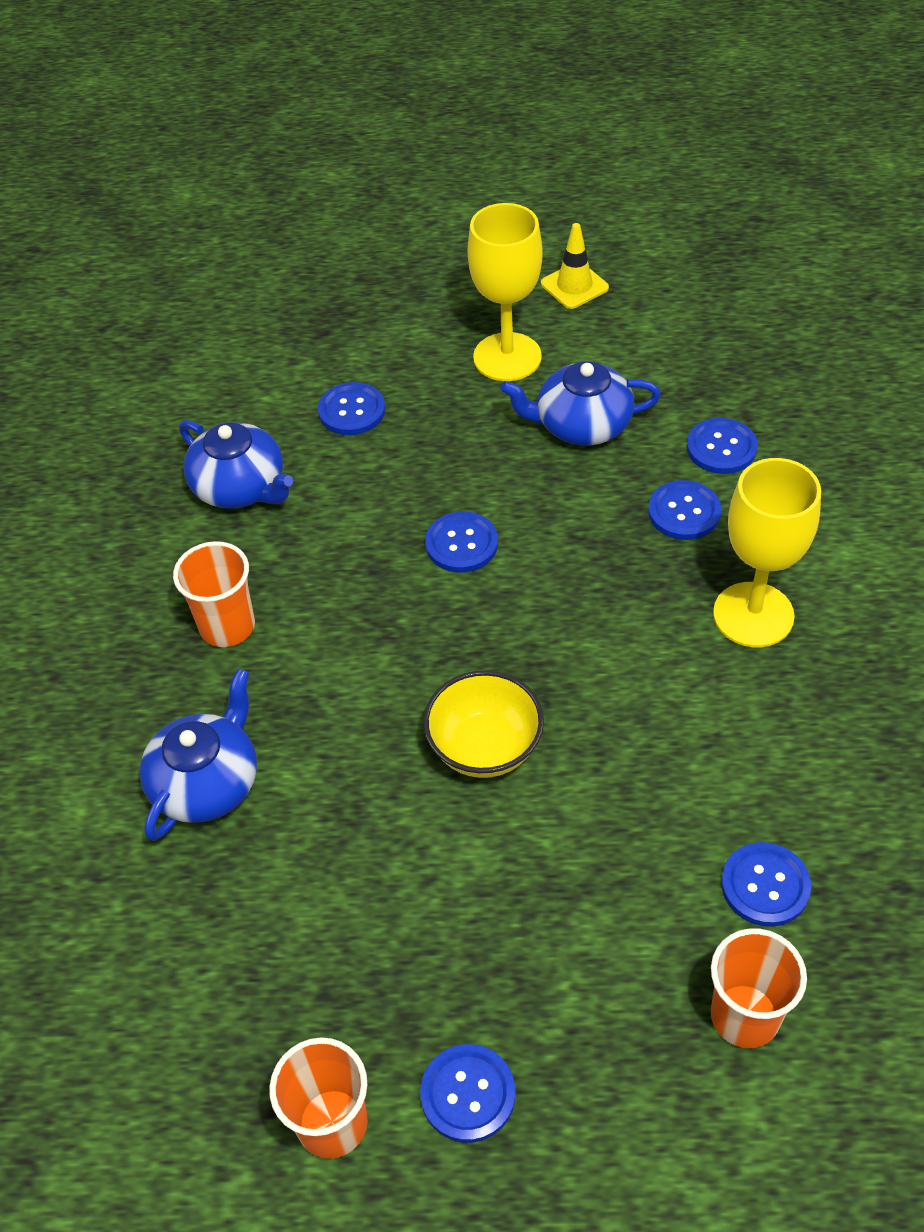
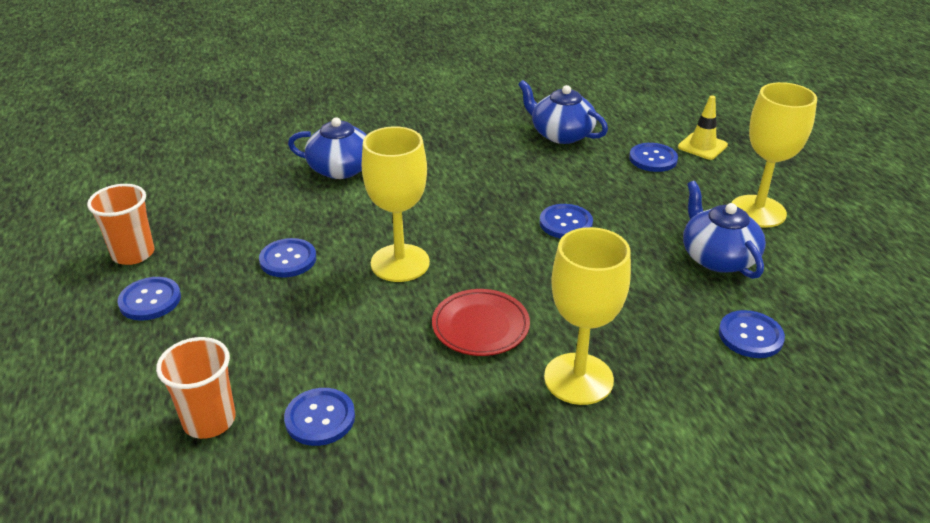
camera: 70 degrees right, 15 degrees down
(227, 626) = (453, 152): orange cup -> none
(240, 487) = (561, 134): blue teapot -> blue teapot turned 105 degrees clockwise
(485, 747) = (400, 263): yellow bowl -> yellow goblet
(574, 286) = (865, 229): yellow traffic cone -> yellow traffic cone (702, 146)
(642, 685) = (480, 327): none -> red plate
(684, 512) = (664, 324): blue button -> blue button (288, 259)

